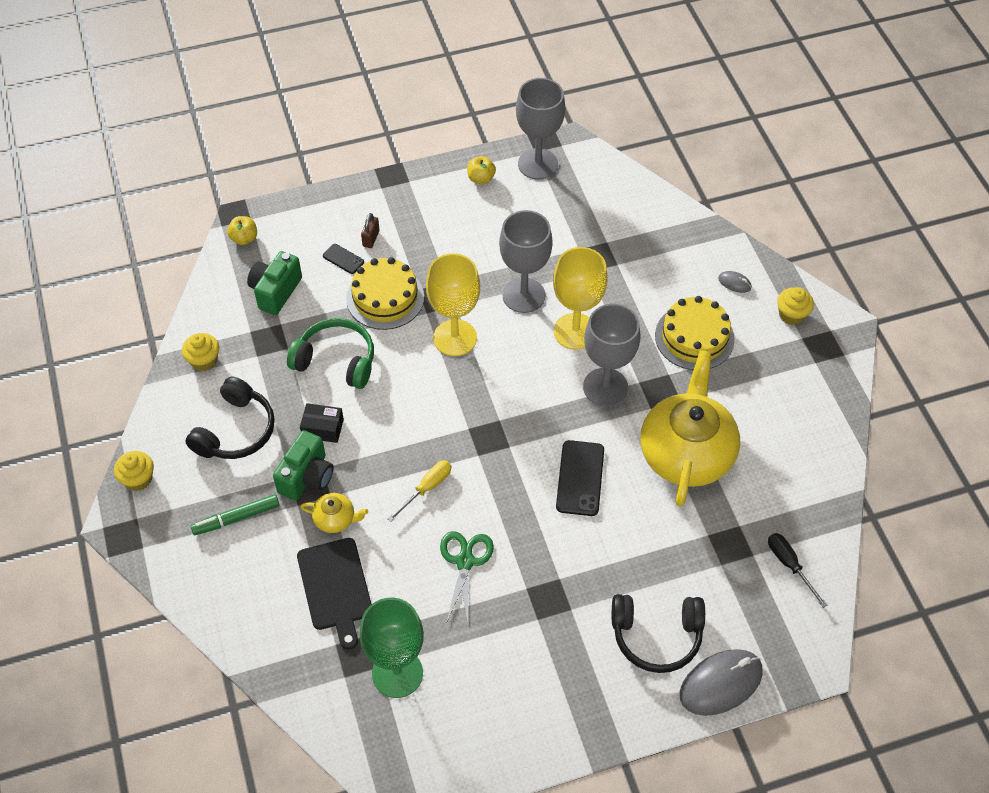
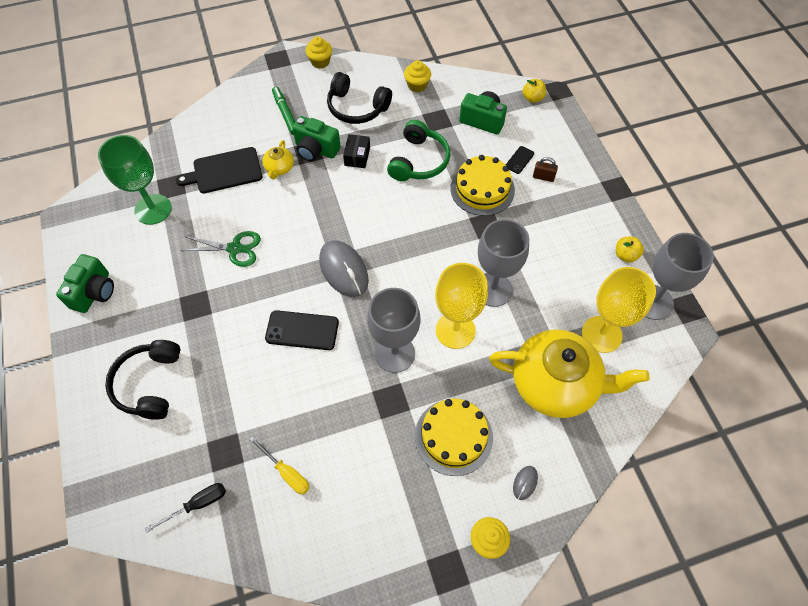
camera: 90 degrees right, 5 degrees up
(427, 488) = (300, 223): yellow screwdriver -> yellow screwdriver (286, 472)
(455, 338) = (444, 238): yellow goblet -> yellow goblet (601, 334)
(531, 726) = (94, 292): none -> green camera
(686, 453) = (323, 419): yellow teapot -> yellow teapot (555, 384)
(720, 683) = (98, 432): grey mouse -> grey mouse (344, 270)

